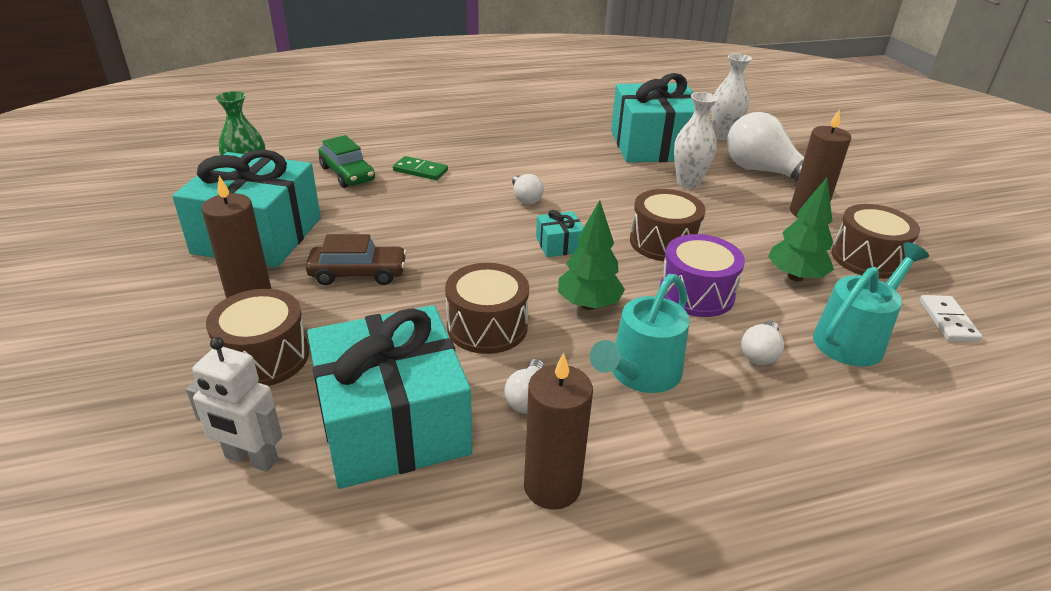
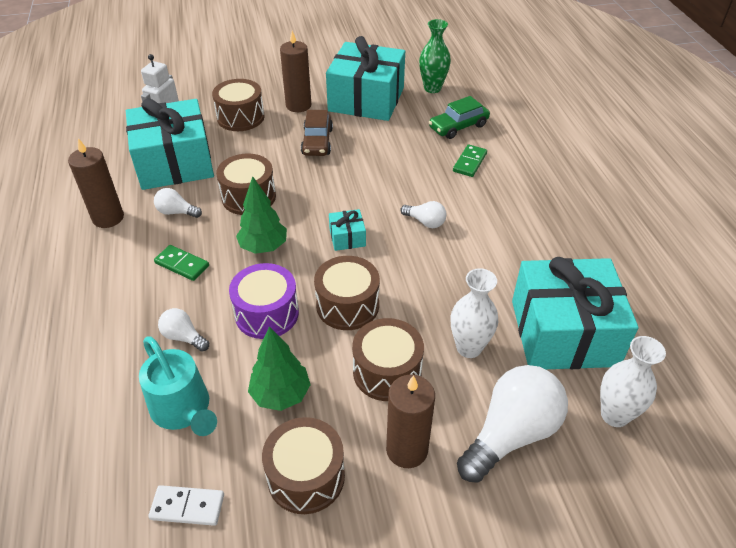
camera: 95 degrees right, 10 degrees up
(525, 198) = (425, 222): white light bulb -> white light bulb turned 135 degrees counterclockwise
(640, 374) = (182, 264): turquoise watering can -> green domino
(735, 221) = (387, 372): none -> brown drum

